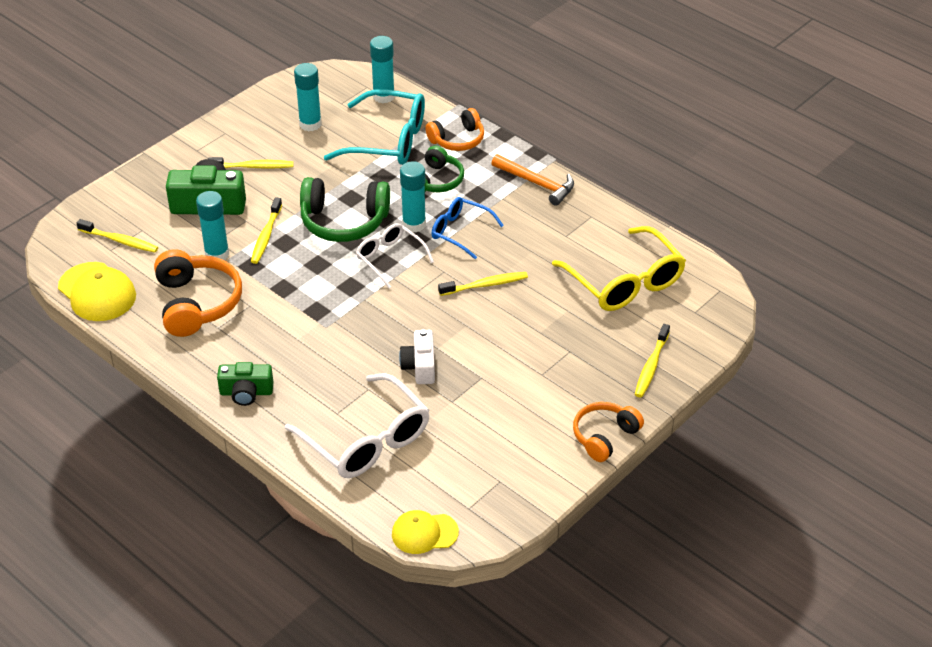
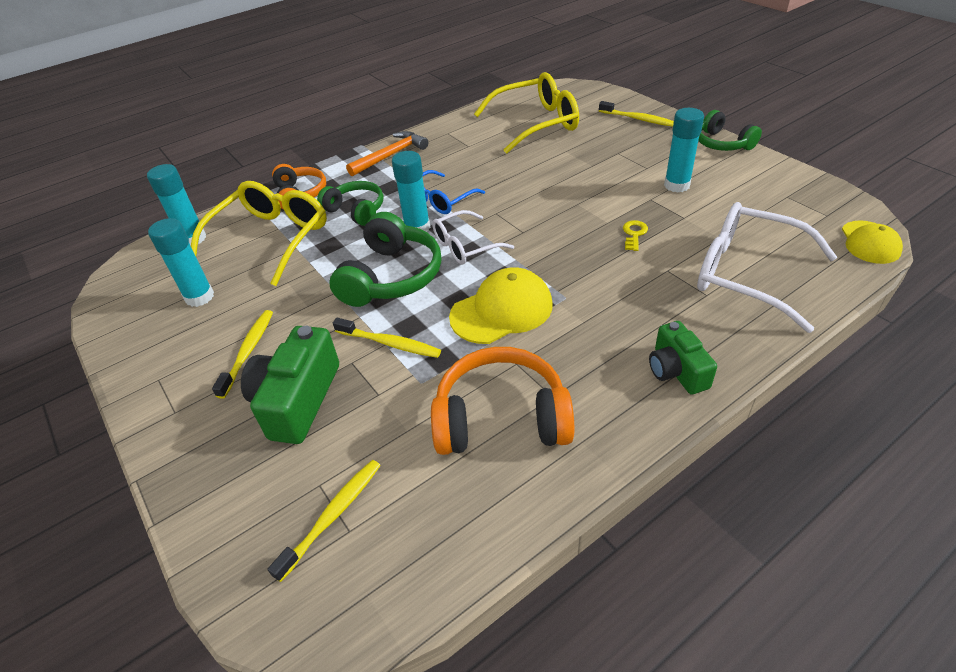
camera: 75 degrees left, 0 degrees up
(97, 292) = (446, 551): yellow cap -> yellow cap (502, 310)
(217, 254) = (407, 394): turquoise glue stick -> turquoise glue stick (676, 185)
(246, 392) = (676, 370): green camera -> green camera turned 150 degrees clockwise
(367, 440) = (746, 274): white glasses -> white glasses turned 120 degrees counterclockwise
(388, 140) = (271, 238): turquoise glasses -> yellow glasses
(420, 366) = (634, 234): white camera -> yellow key
(485, 285) = (522, 190): yellow toothbrush -> none
(604, 436) = (722, 143): orange headphones -> green headphones

